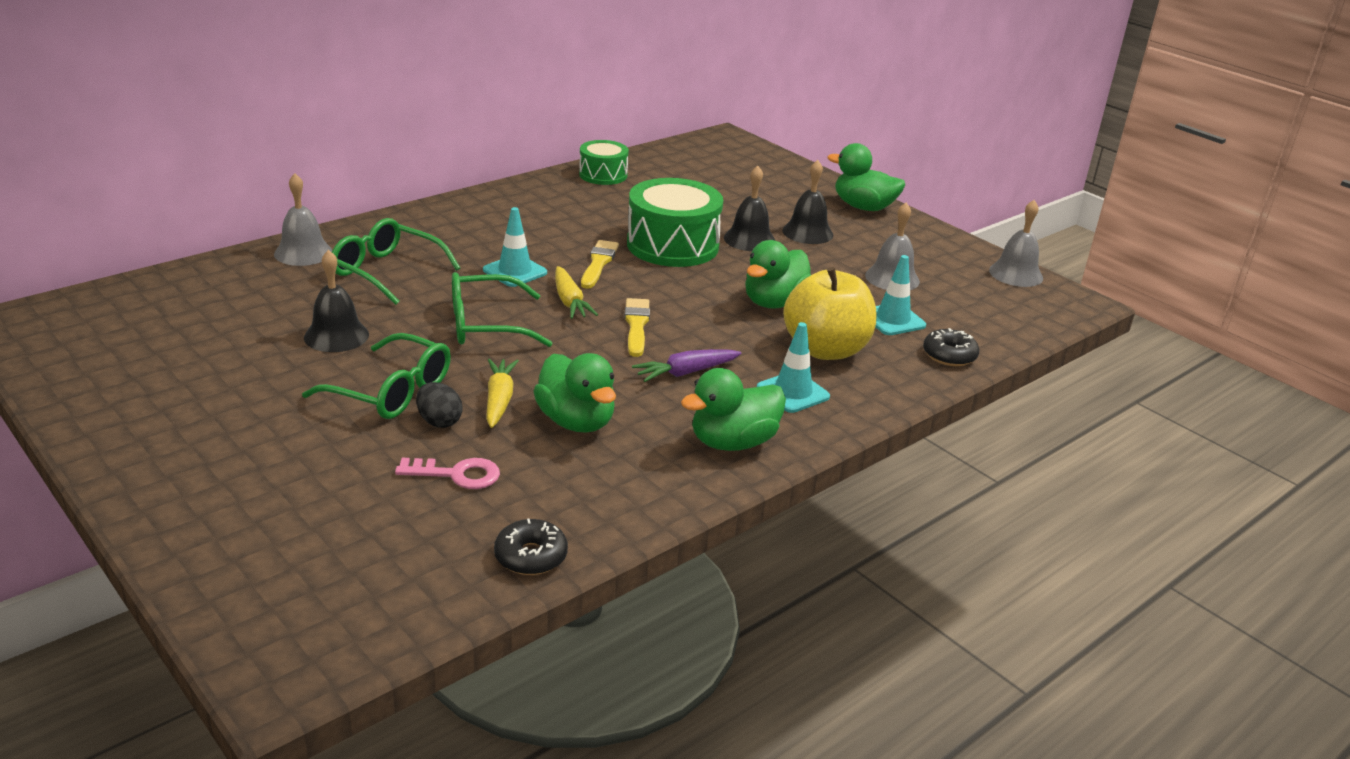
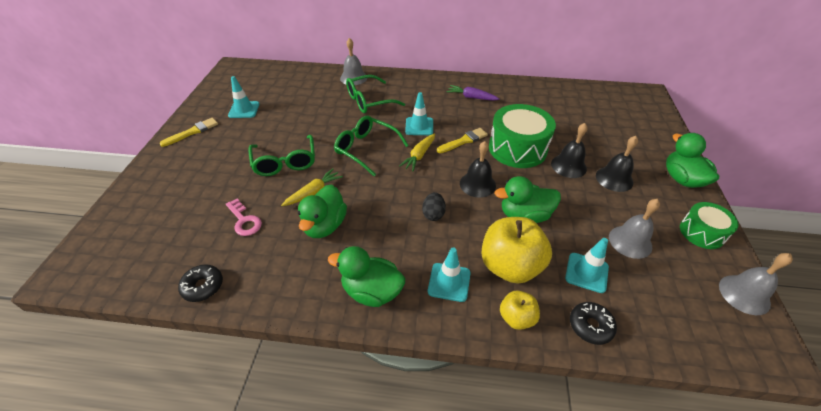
camera: 50 degrees right, 15 degrees up
(179, 366) = (244, 110): none -> turquoise traffic cone
(336, 335) = (307, 123): black bell -> black bell (477, 184)
(386, 271) = (369, 101): green glasses -> green glasses turned 105 degrees counterclockwise
(439, 421) = (278, 188): black egg -> black egg (433, 214)
(603, 175) = (539, 90): green drum -> green drum (701, 232)
(636, 325) = (430, 187): yellow brush -> yellow brush (192, 132)
(686, 372) = (412, 231): purple carrot -> purple carrot (471, 97)
(889, 383) = (516, 318): none -> yellow apple

